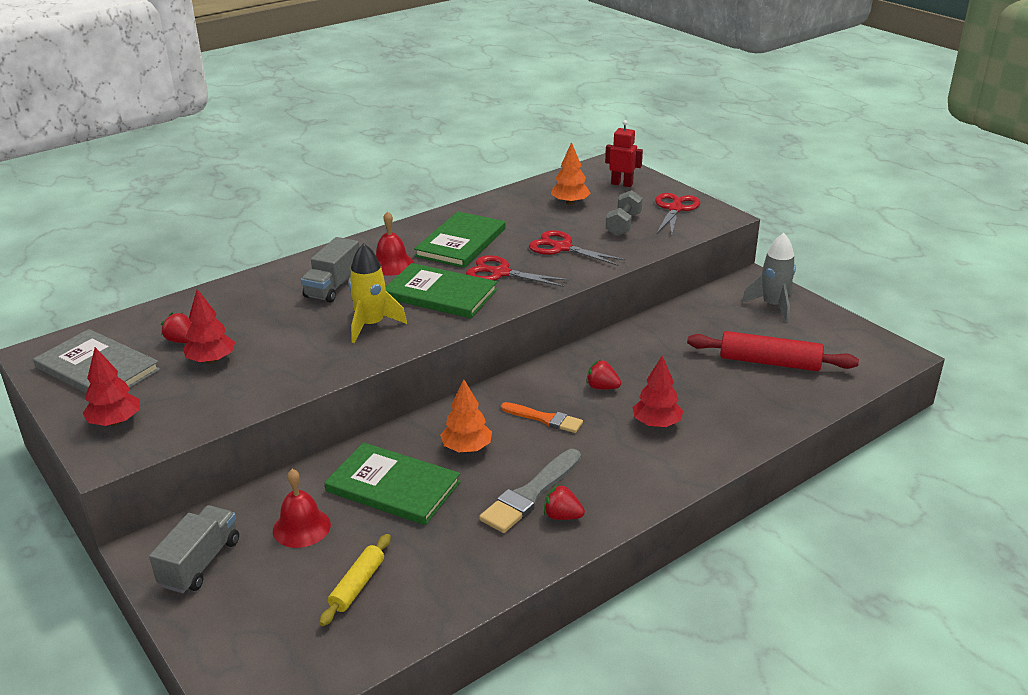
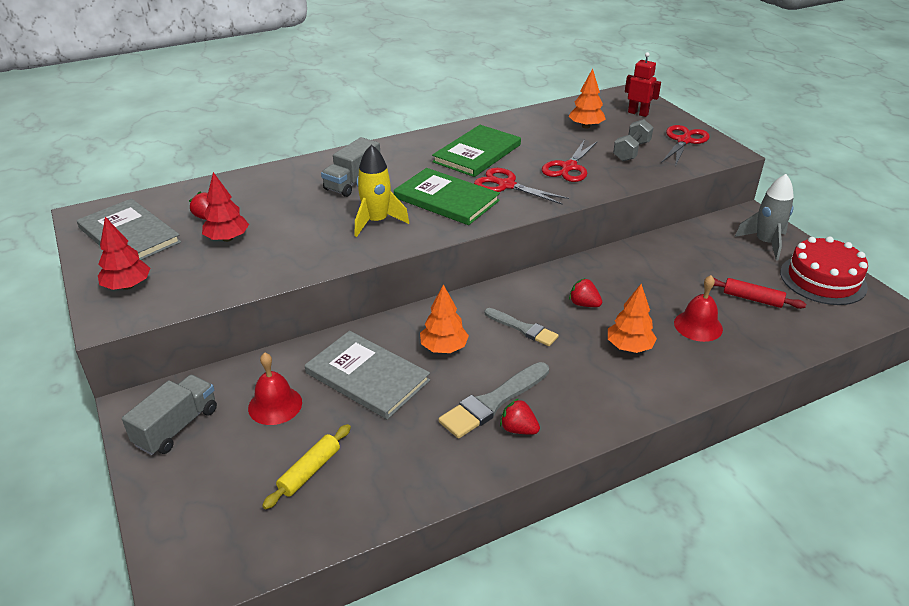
camera: 10 degrees right, 5 degrees up
(392, 264) = (410, 167): red bell -> red bell (698, 326)
(393, 486) = (367, 377): green book -> grey book
(545, 419) = (523, 328): orange brush -> grey brush
(562, 248) = (569, 167): red scissors -> red scissors turned 105 degrees counterclockwise
(656, 424) = (629, 347): red tree -> orange tree
(769, 362) = (752, 299): red rolling pin -> red rolling pin, size x0.60
(835, 335) = (823, 279): none -> red cake

